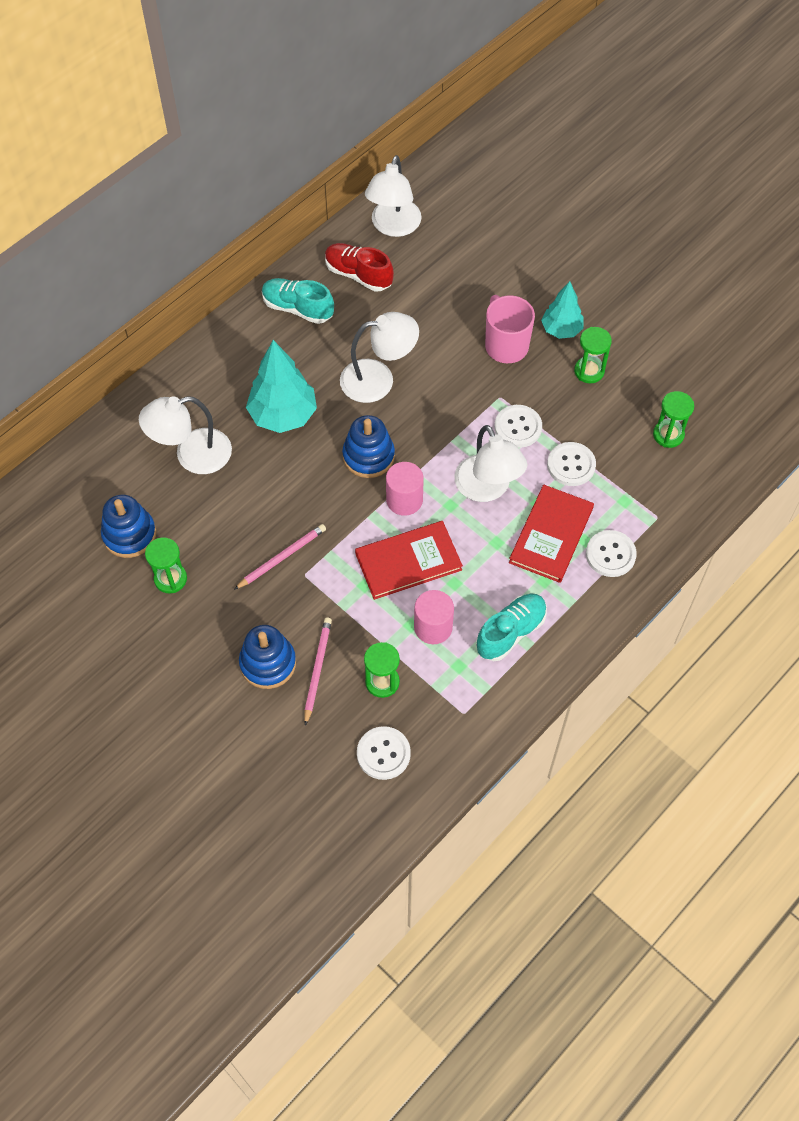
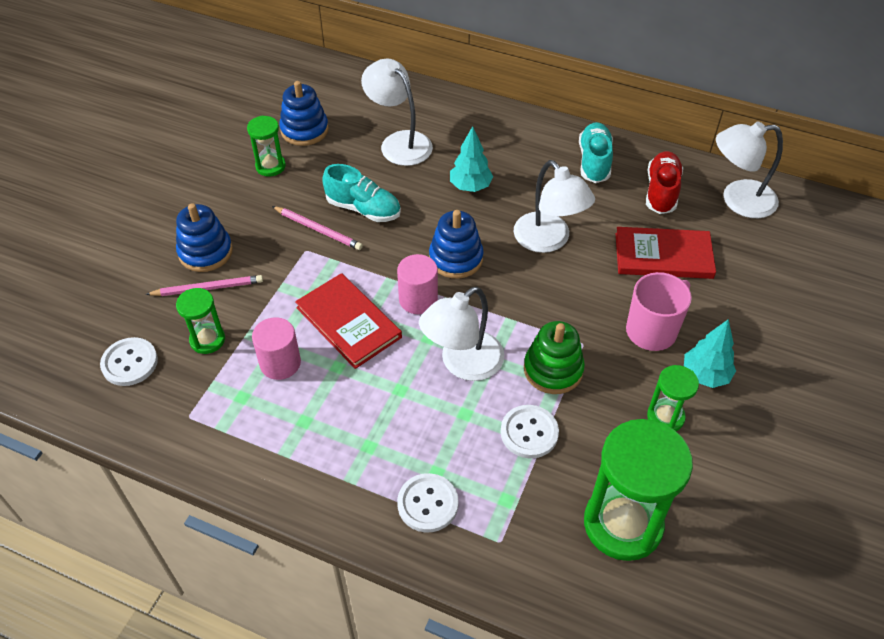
camera: 70 degrees right, 10 degrees down
(283, 415) = (470, 186): turquoise tree -> turquoise tree, size x0.63
(511, 632) = (295, 432): turquoise shoe -> turquoise shoe (363, 209)
(518, 427) = (553, 370): white button -> green stacking toy
(551, 535) = (429, 438): red book -> red book (663, 256)
(668, 435) = (623, 524): green hourglass -> green hourglass, size x1.95

